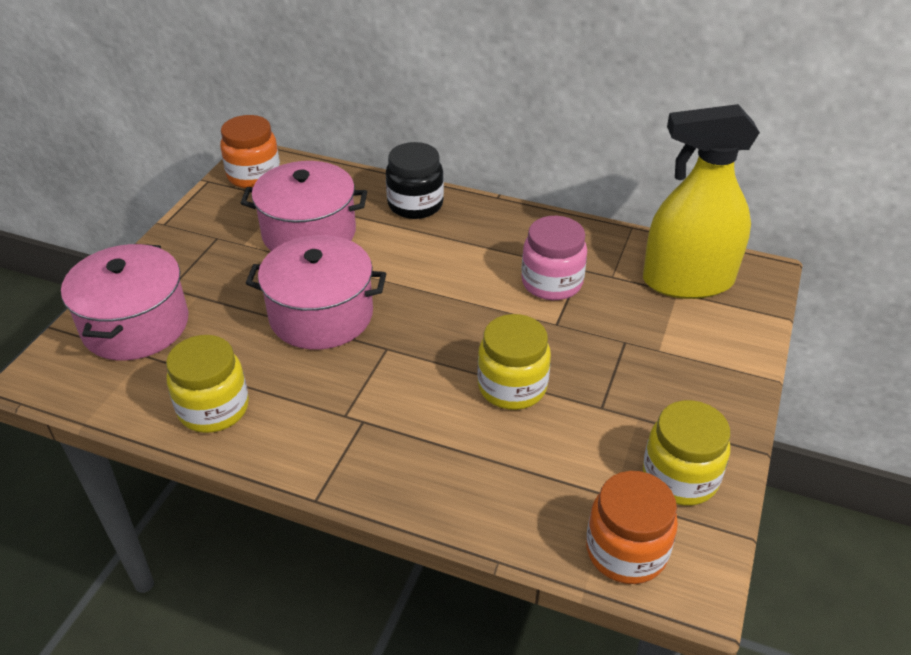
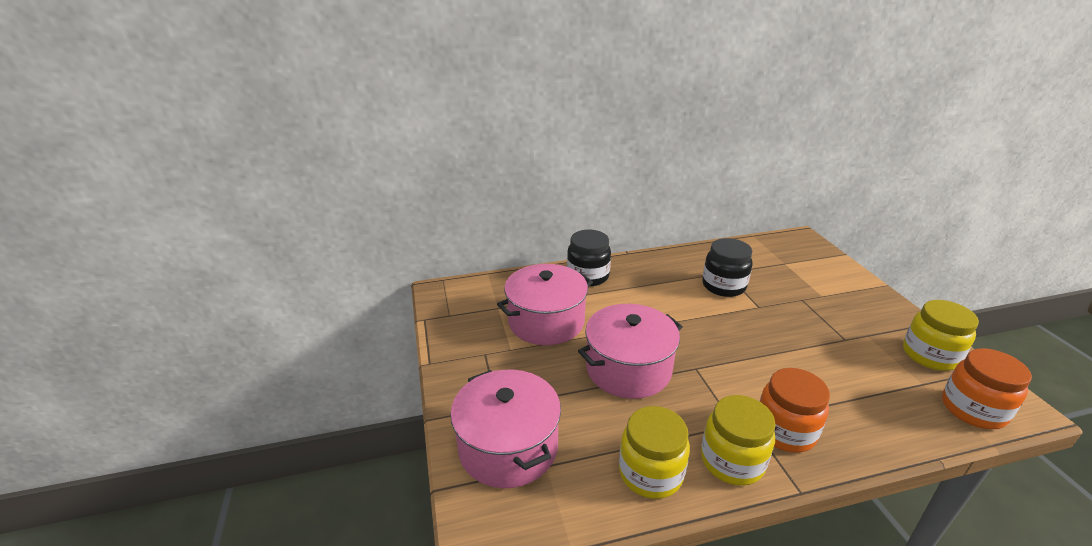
camera: 35 degrees left, 10 degrees down
(254, 175) = (455, 302): orange jar -> orange jar (784, 431)
(512, 387) = (791, 353): yellow jar -> yellow jar (732, 461)
(552, 283) = (723, 286): pink jar -> black jar
(687, 281) = (781, 256): yellow spray bottle -> none

